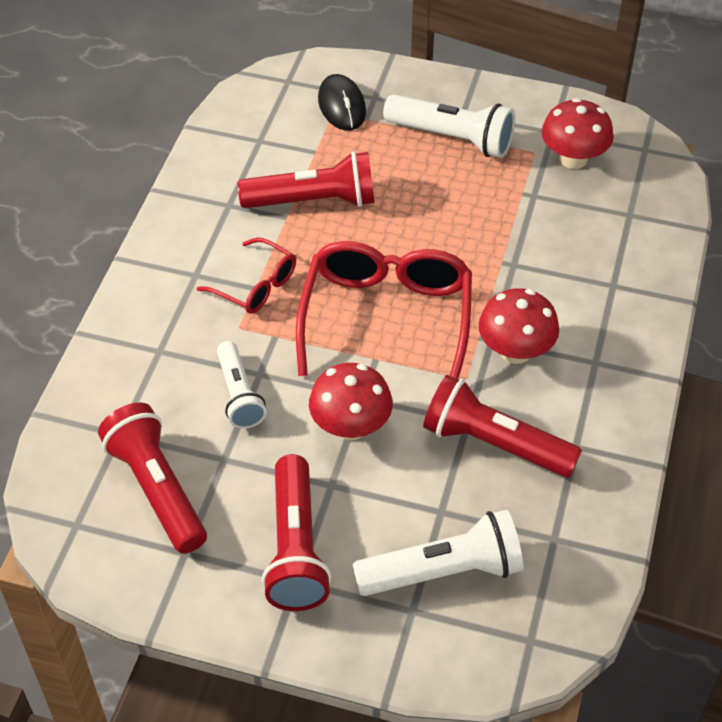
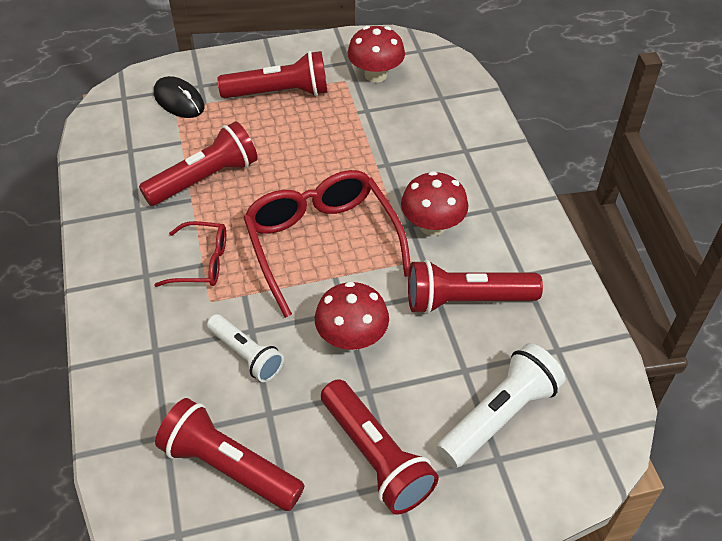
camera: 30 degrees left, 0 degrees up
(452, 138) = (279, 93): white flashlight -> red flashlight

